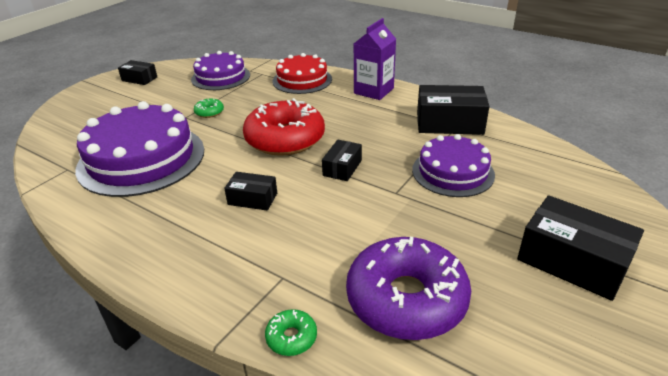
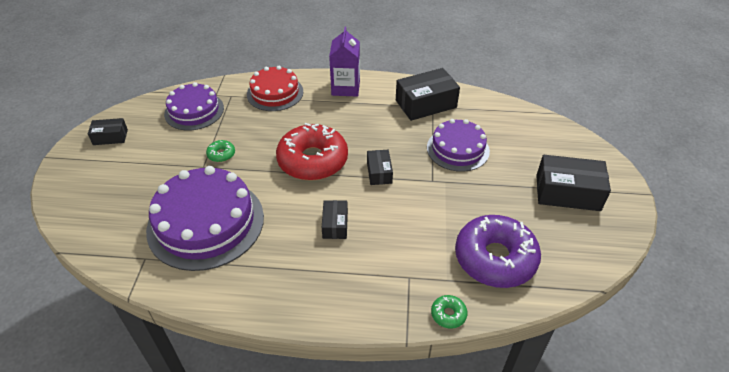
camera: 30 degrees left, 10 degrees up
(252, 199) = (335, 225): black box -> black box turned 75 degrees counterclockwise

